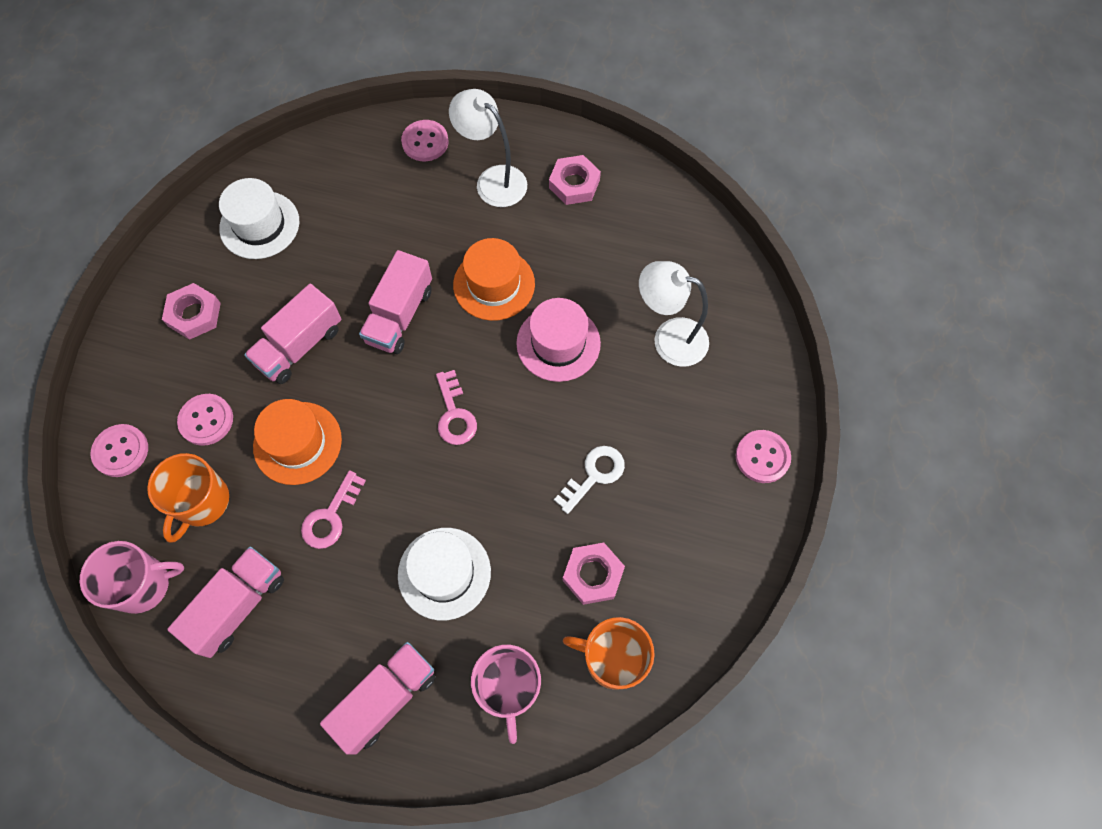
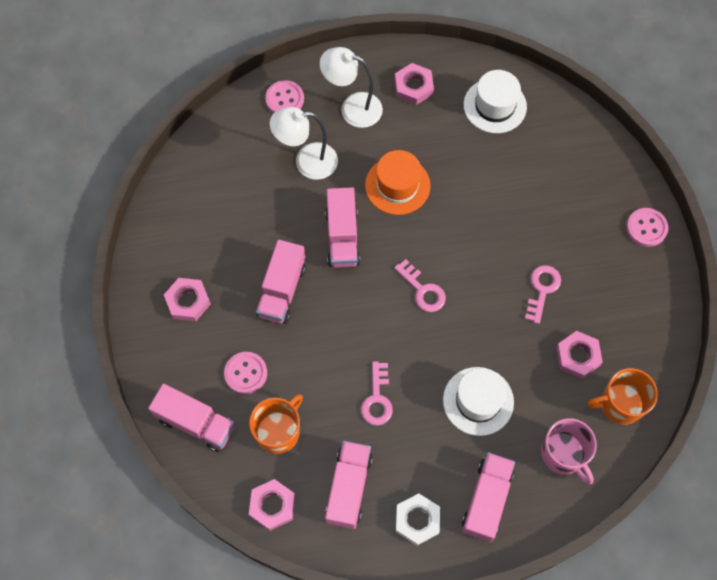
camera: 25 degrees left, 0 degrees up
(121, 451) = (196, 423): pink button -> pink truck
(143, 584) = (272, 506): pink mug -> pink nut
(201, 502) = (279, 431): orange mug -> orange mug turned 135 degrees counterclockwise
(259, 225) = (196, 214): white hat -> white hat (495, 106)
(292, 683) = (417, 520): none -> white nut
(297, 443) = (322, 359): orange hat -> none
(558, 343) = (467, 208): pink hat -> none
(594, 475) = (542, 289): white key -> pink key
(669, 338) = (541, 172): white lamp -> white lamp (307, 162)

